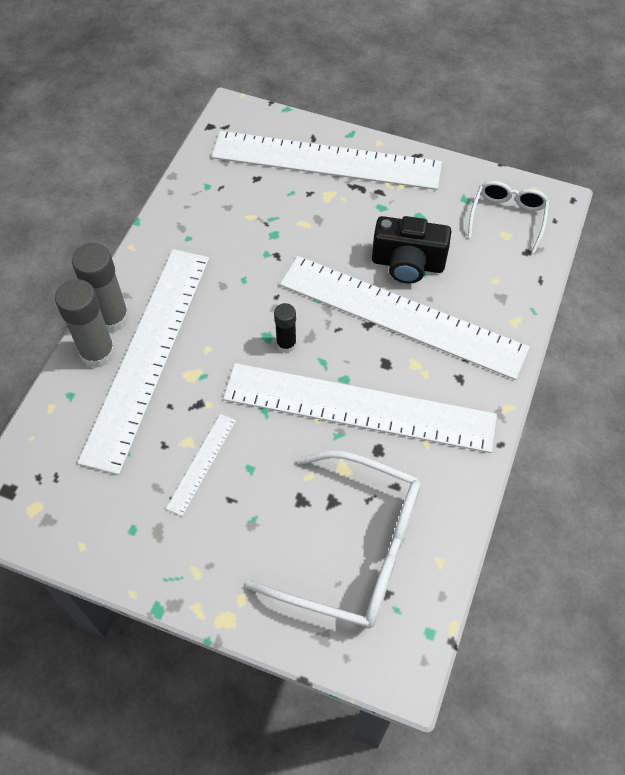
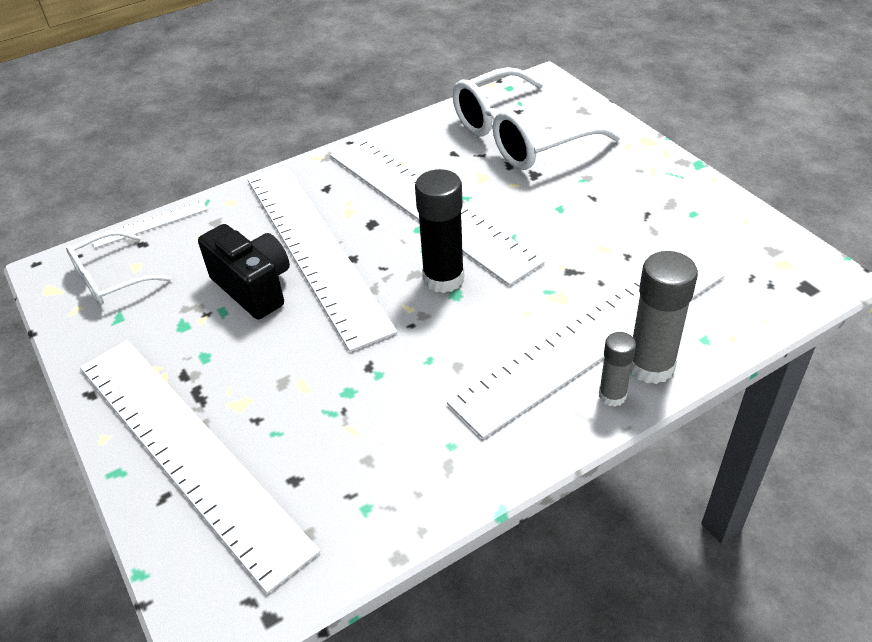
camera: 140 degrees left, 15 degrees down
(112, 318) = (612, 395): grey glue stick -> grey glue stick, size x0.58
(201, 463) = (600, 228): white ruler -> white ruler (149, 223)
(286, 344) = (443, 278): black glue stick -> black glue stick, size x1.73
(353, 549) = (520, 136): white glasses -> white glasses turned 90 degrees counterclockwise

